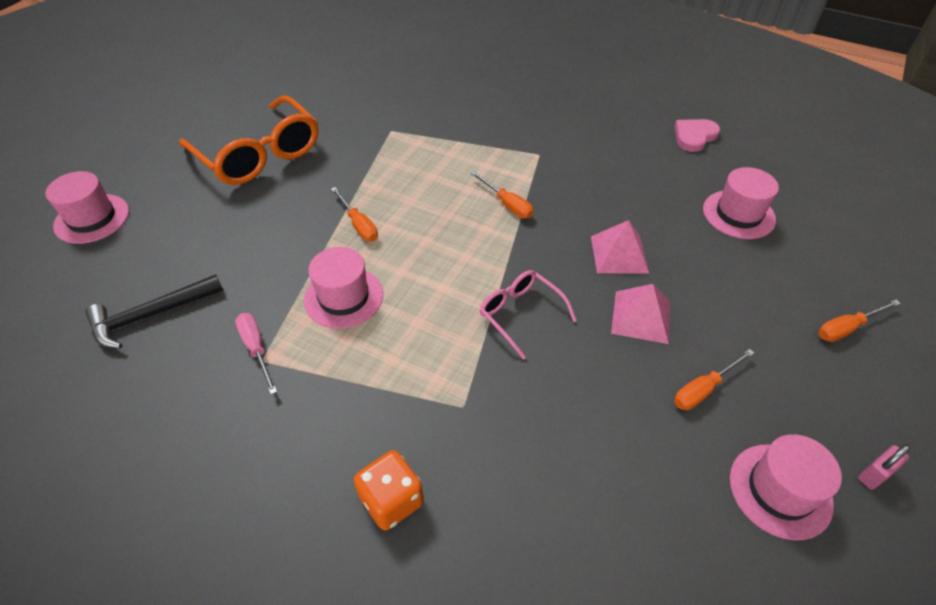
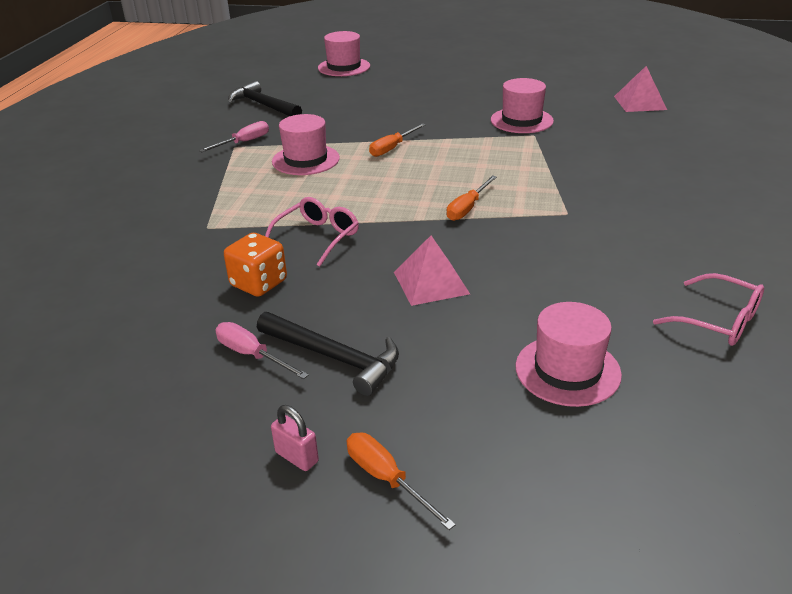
camera: 75 degrees right, 15 degrees down
(259, 155) = (452, 95): orange glasses -> none
(392, 500) = (120, 215): orange dice -> orange dice (259, 283)
(641, 317) = (341, 306): pink pyramid -> pink pyramid (639, 103)
(694, 136) = (718, 321): pink heart -> pink glasses
(703, 389) = (252, 355): orange screwdriver -> pink screwdriver
(712, 333) = (334, 357): none -> black hammer
(780, 490) = (130, 414): pink hat -> pink hat (521, 120)
(874, 474) = (152, 493): pink padlock -> pink padlock (297, 457)

